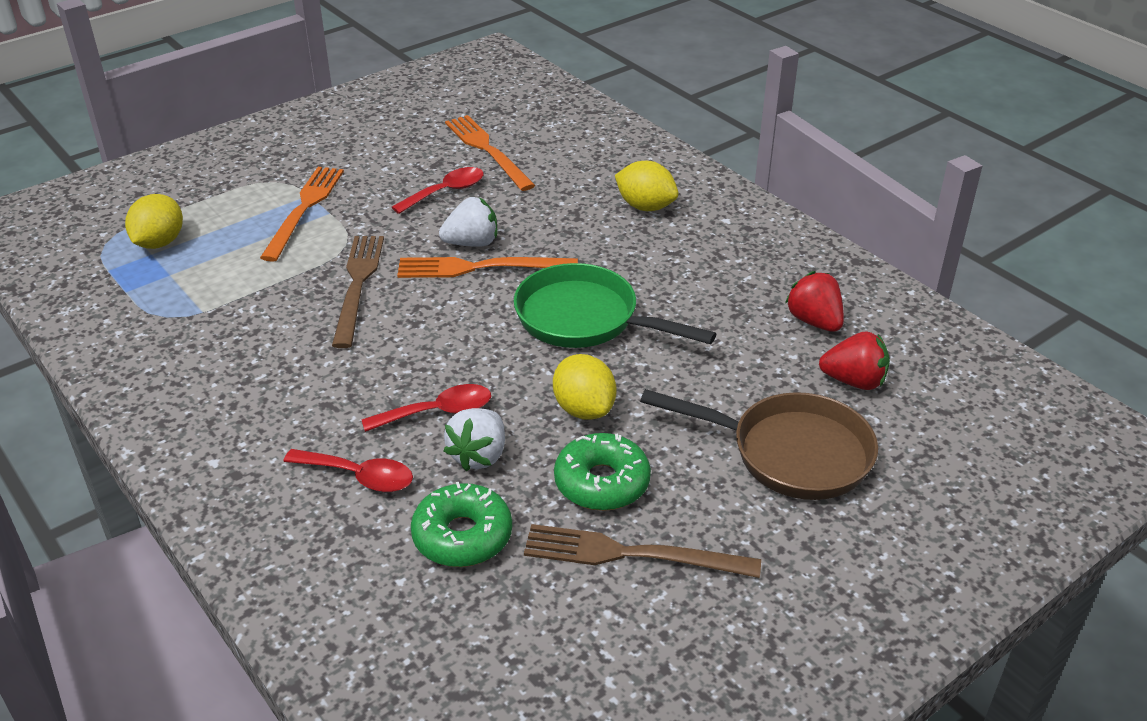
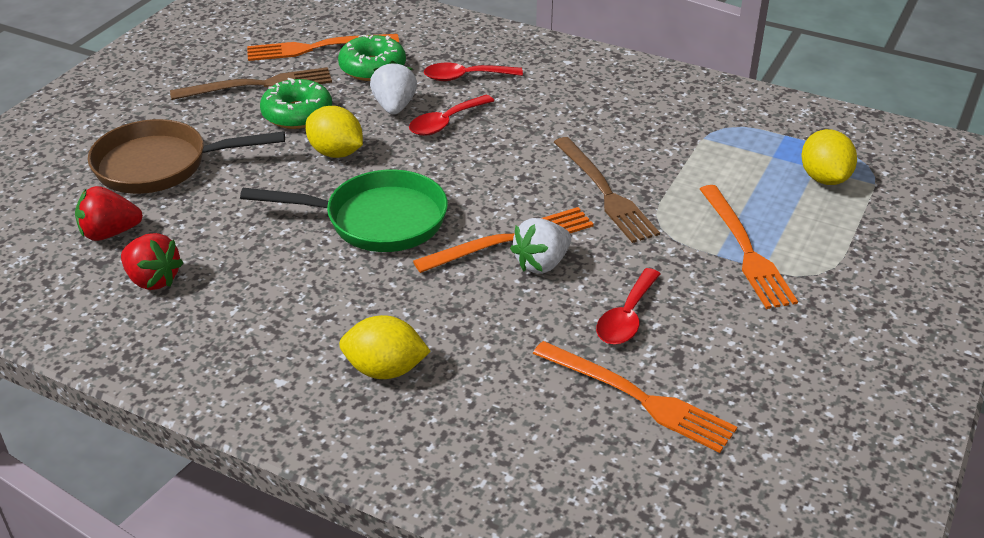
camera: 155 degrees right, 0 degrees up
(515, 610) = (317, 48): none -> orange fork

